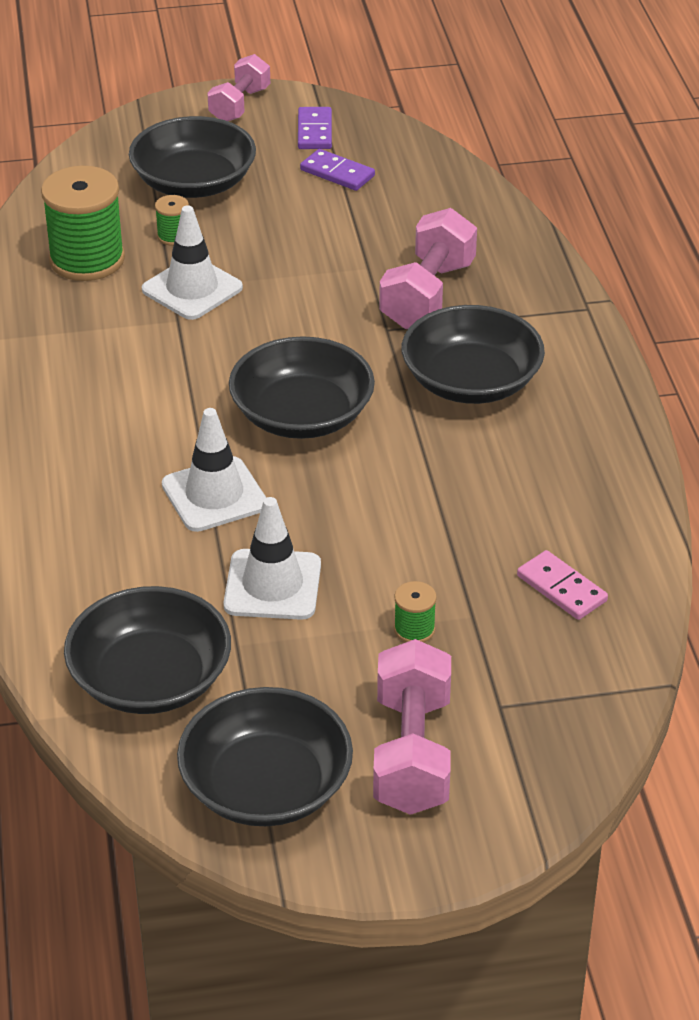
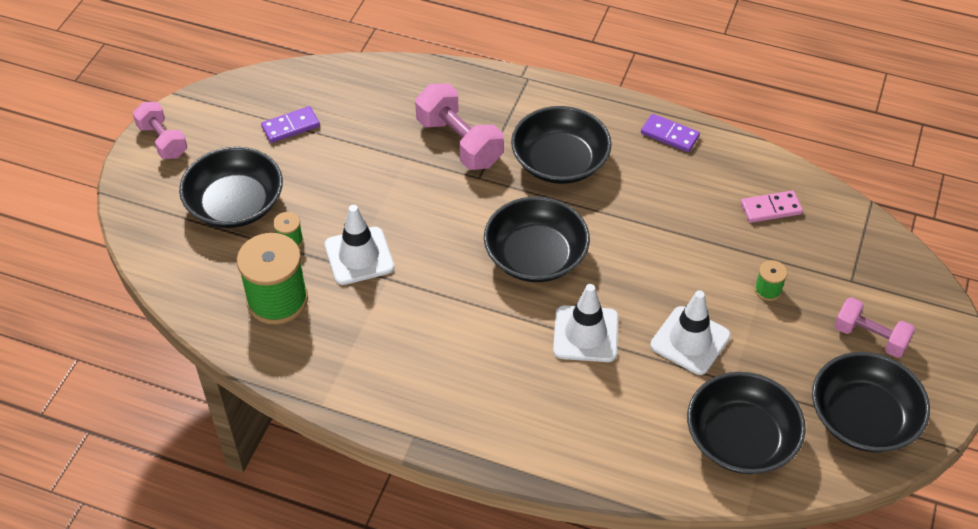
camera: 60 degrees left, 10 degrees up
(315, 131) = (231, 116): purple domino -> purple domino (669, 135)
(412, 753) = (870, 337): pink dumbbell -> pink dumbbell, size x0.66

